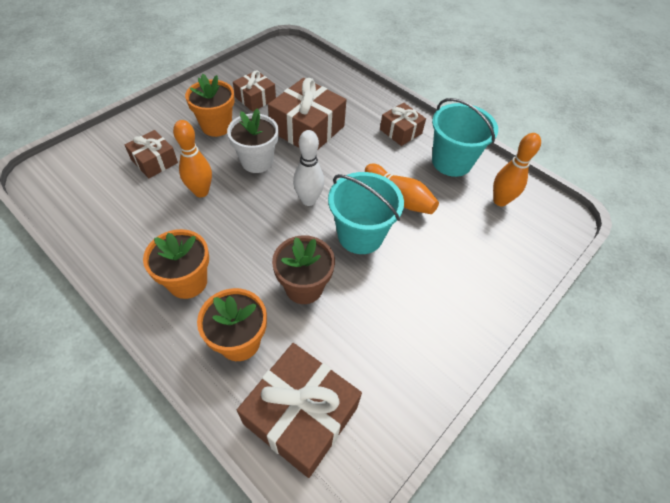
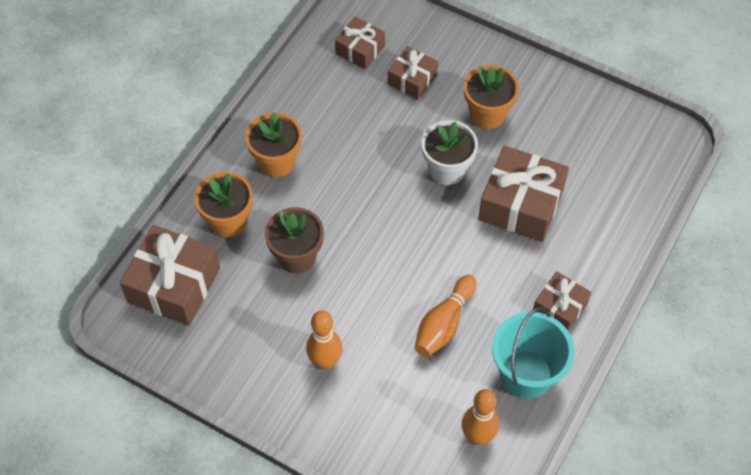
camera: 80 degrees right, 5 degrees up
(201, 192) = (385, 134): orange bowling pin -> orange bowling pin (325, 361)
(255, 98) = (552, 136): brown gift -> brown gift (360, 50)
(308, 200) = (408, 233): white bowling pin -> none
(360, 235) = (375, 293): turquoise bucket -> none

